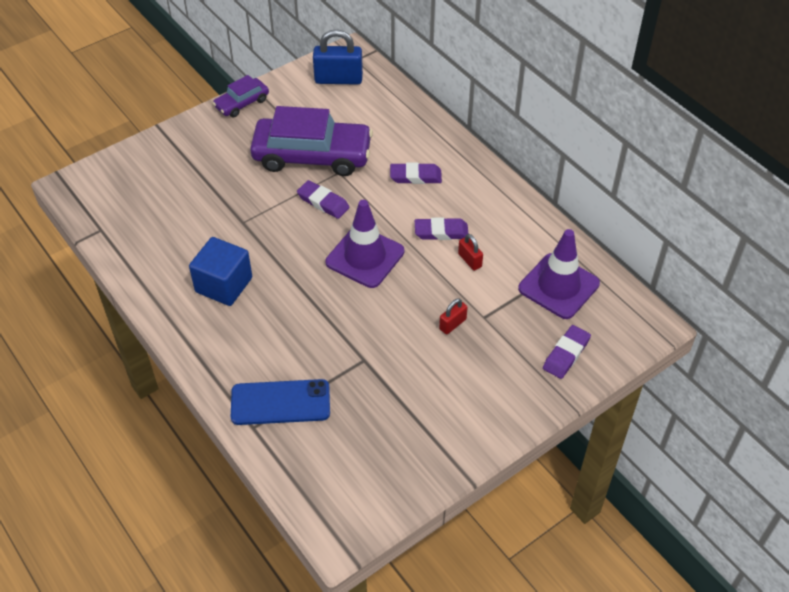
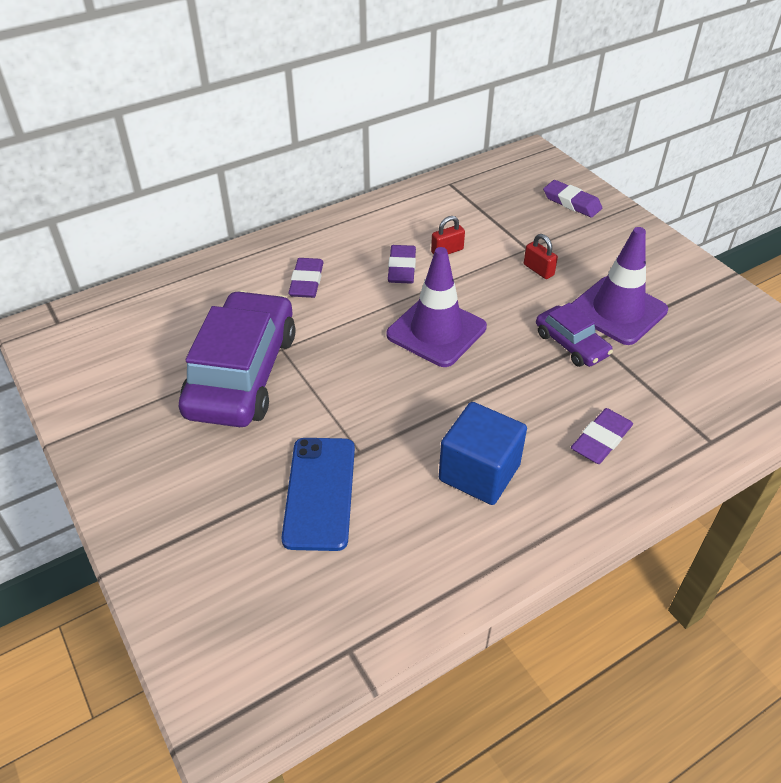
camera: 85 degrees left, 5 degrees down
(242, 103) = (97, 452): purple car -> purple car (571, 344)
(280, 402) = (669, 414): blue phone -> blue phone (320, 492)
(323, 202) = (335, 365): purple eraser -> purple eraser (601, 440)
(338, 79) = (92, 341): blue padlock -> none
(558, 286) = (485, 198): purple traffic cone -> purple traffic cone (617, 310)

